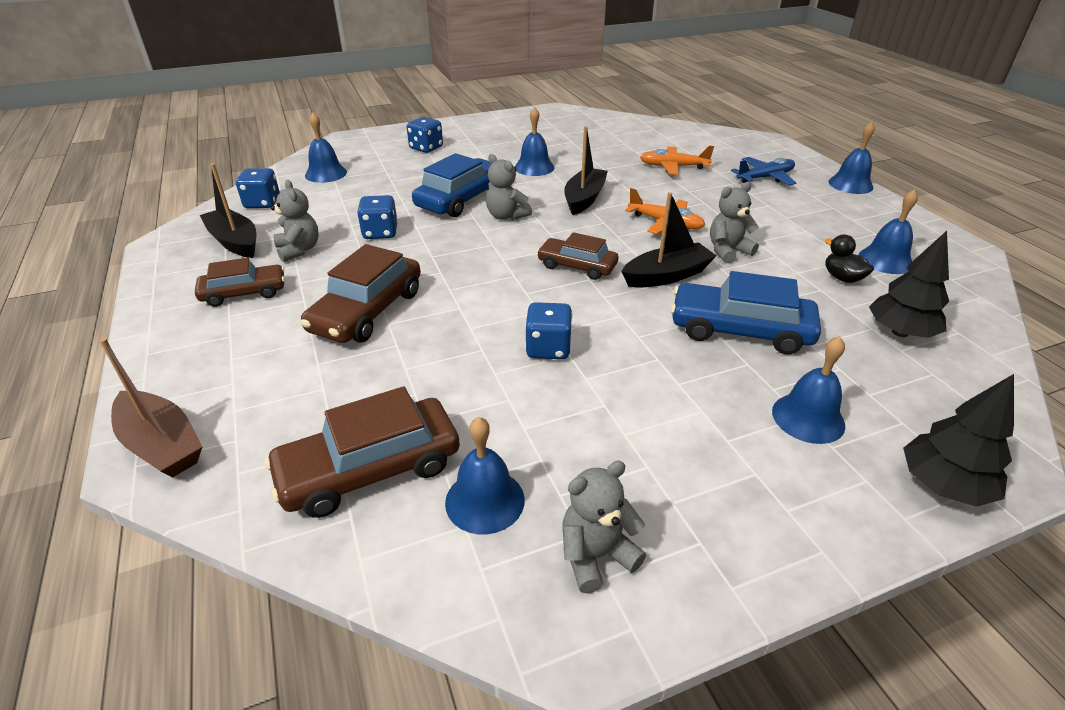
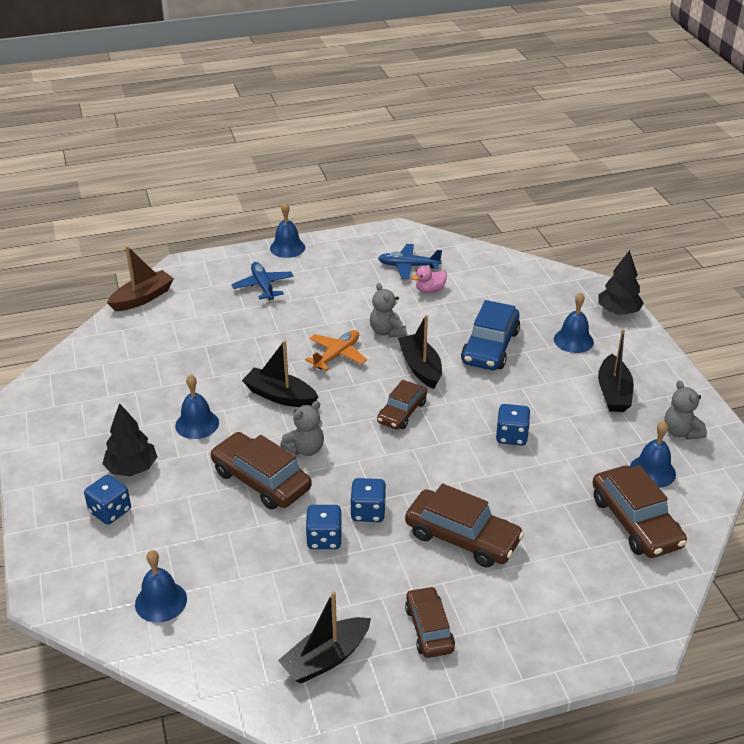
camera: 85 degrees left, 0 degrees up
(162, 445) = (627, 636): brown boat -> brown boat (142, 298)
(262, 203) = (232, 651): blue dice -> blue dice (368, 512)
(299, 250) = (351, 599): grey teddy bear -> none
(461, 199) = (261, 480): blue car -> brown car
(673, 167) = (224, 332): orange plane -> none
(682, 462) = (613, 393): none -> black boat
(842, 278) = (430, 290): black duck -> pink duck
(885, 260) = (408, 266): blue bell -> blue plane
(900, 332) = (493, 286): black tree -> black tree (132, 468)

